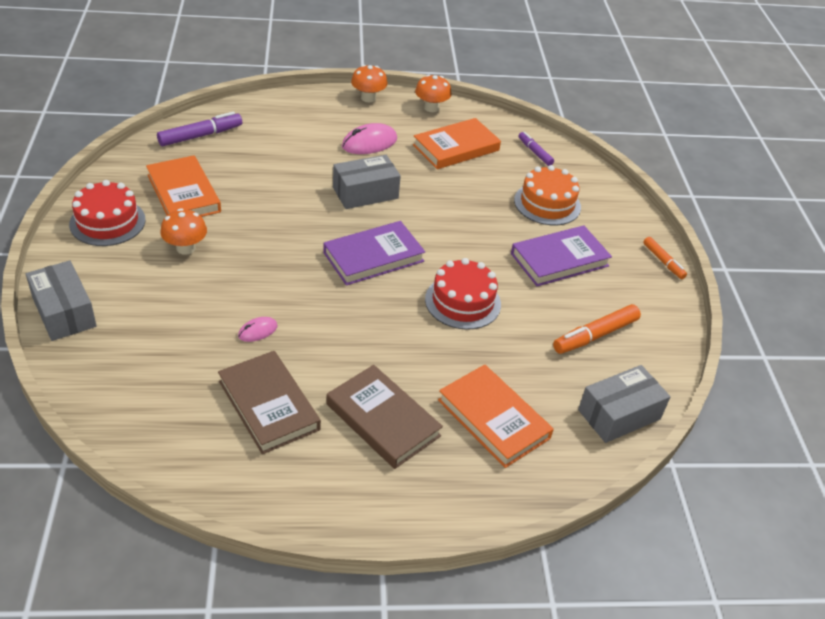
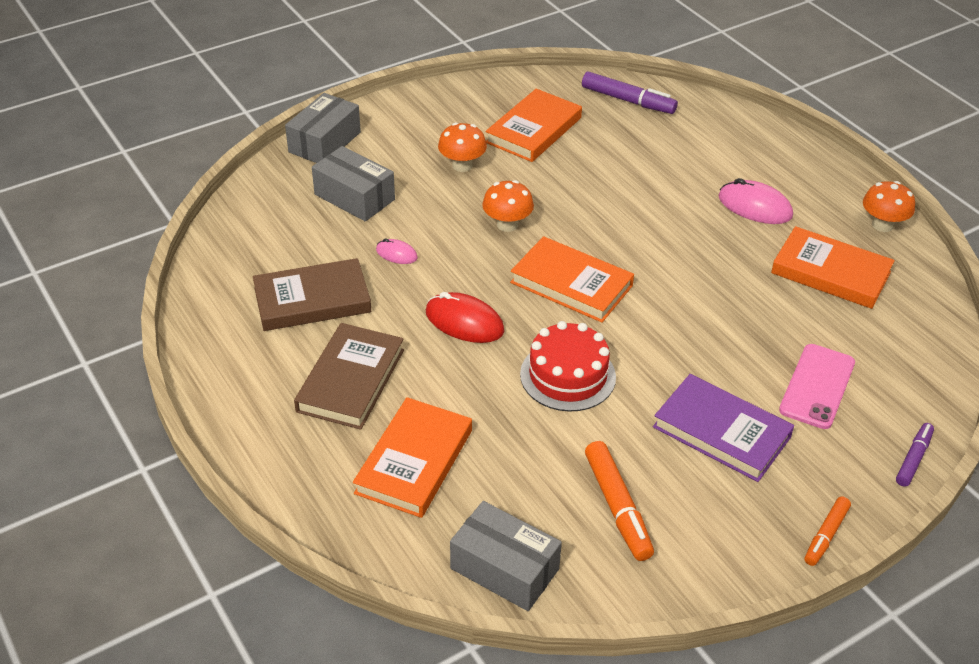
camera: 65 degrees right, 0 degrees up
(107, 222) = (451, 110): red cake -> none
(269, 405) = (312, 300): brown book -> brown book turned 45 degrees clockwise
(365, 193) = (666, 238): grey box -> grey box (354, 197)
(368, 98) = (835, 173): orange mushroom -> orange mushroom (507, 225)
(368, 328) = (464, 322): none -> red mouse
(373, 257) = (571, 284): purple book -> orange book
(535, 152) = (908, 341): purple marker -> purple marker (913, 459)
(547, 204) = (817, 386): orange cake -> pink phone
(595, 335) = (617, 507): orange marker -> orange marker turned 135 degrees counterclockwise

